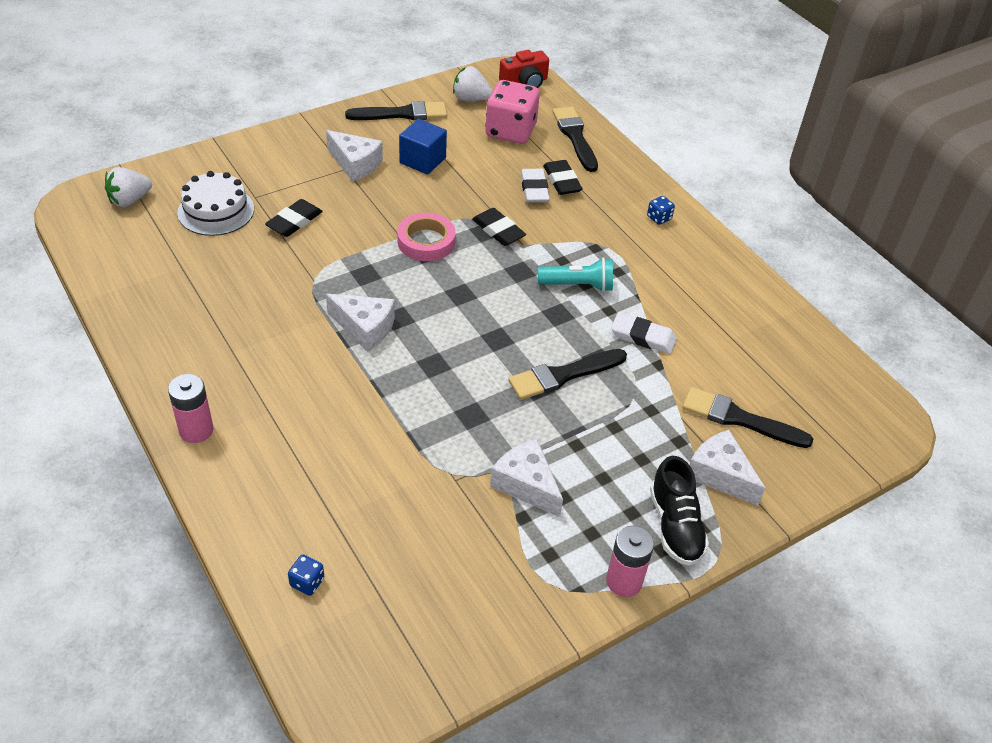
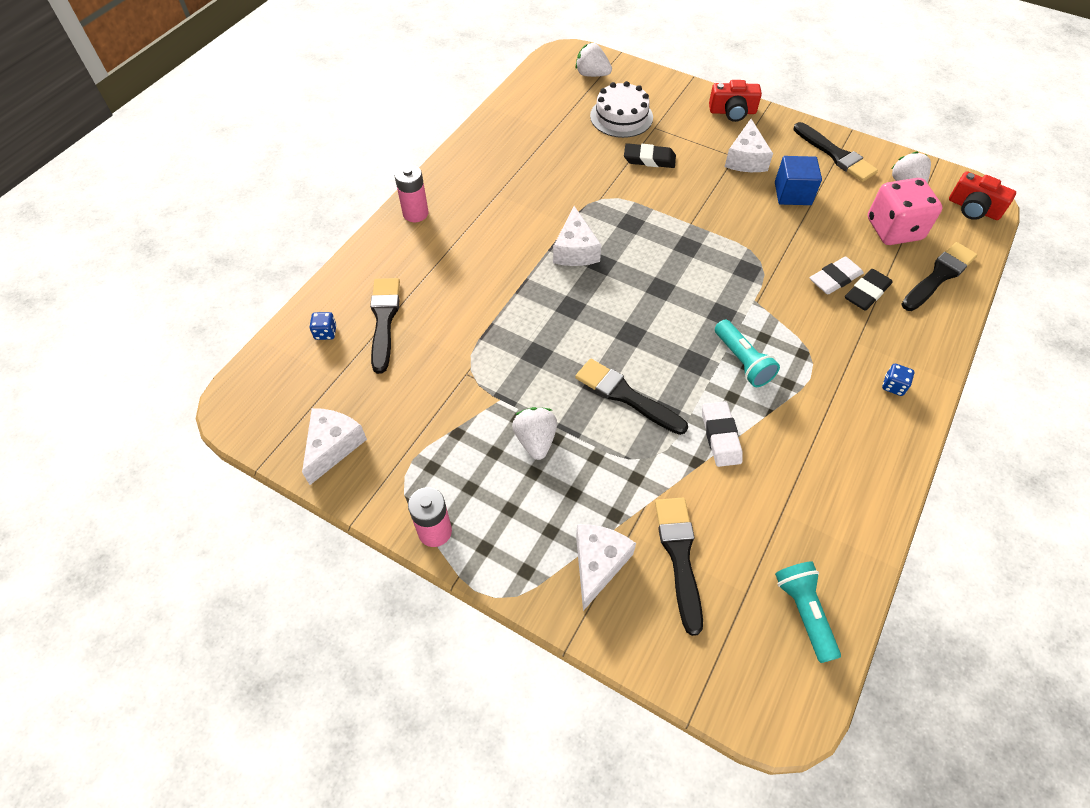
camera: 65 degrees right, 10 degrees up
(288, 140) = (732, 112): none -> red camera
(331, 520) = (384, 320): none -> black brush
(426, 241) = (700, 240): pink tape -> none
(498, 230) = (757, 278): black eraser -> none
(526, 484) = (491, 421): white cheese -> white cheese (333, 446)
(570, 460) = (535, 440): none -> white strawberry
(675, 526) = (516, 548): black shoe -> none
(821, 371) = (804, 612): none -> turquoise flashlight

